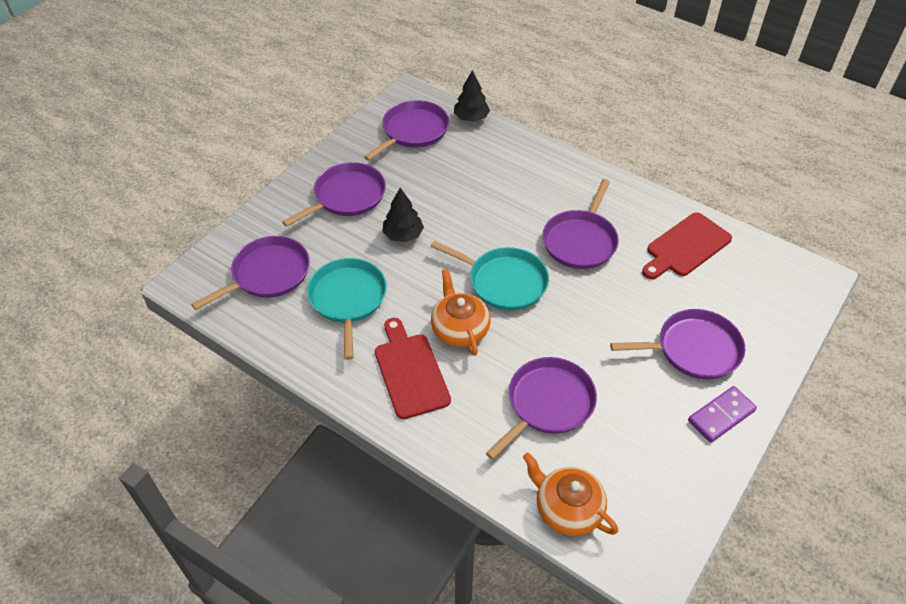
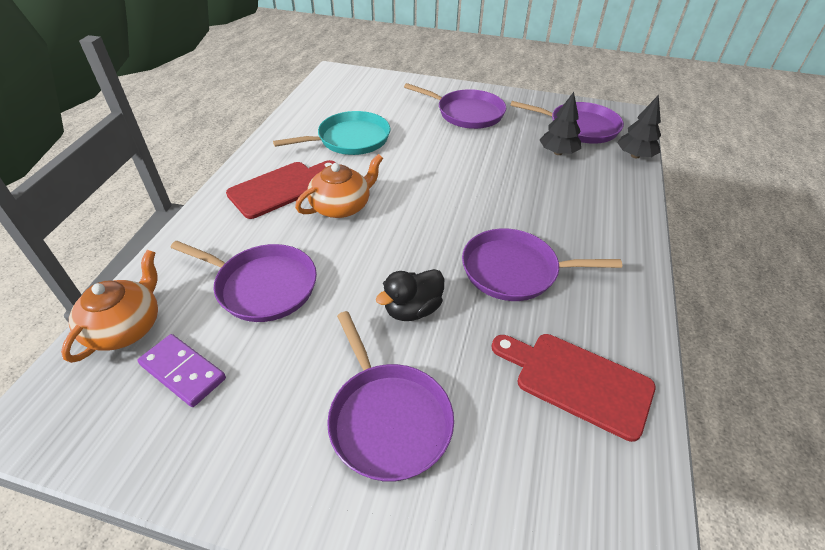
camera: 70 degrees right, 5 degrees down
(267, 274) = (359, 99): purple pan -> none
(403, 235) = (441, 150): black tree -> black tree (558, 152)
(504, 281) = (417, 223): turquoise pan -> none
(602, 311) = (412, 309): none -> black duck
(721, 416) = (277, 472): purple domino -> purple domino (183, 372)

